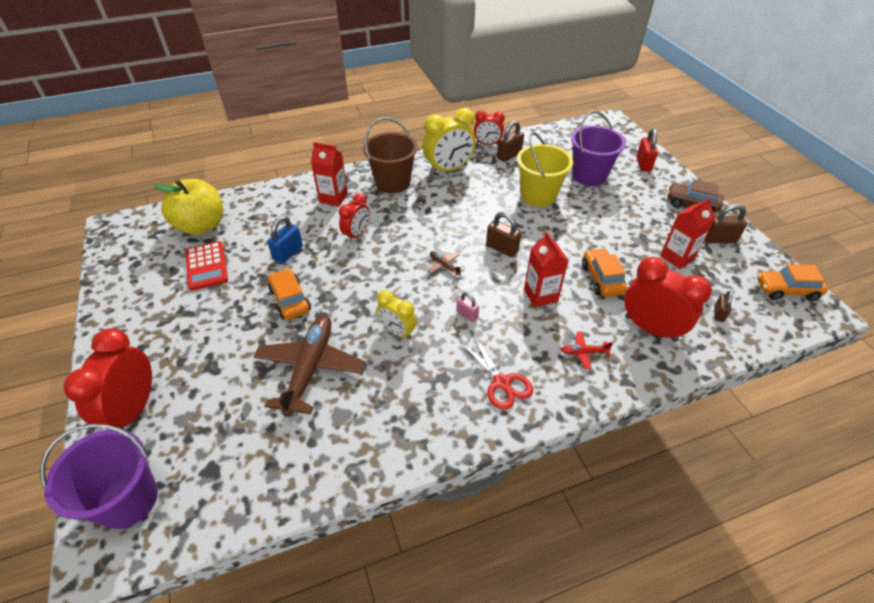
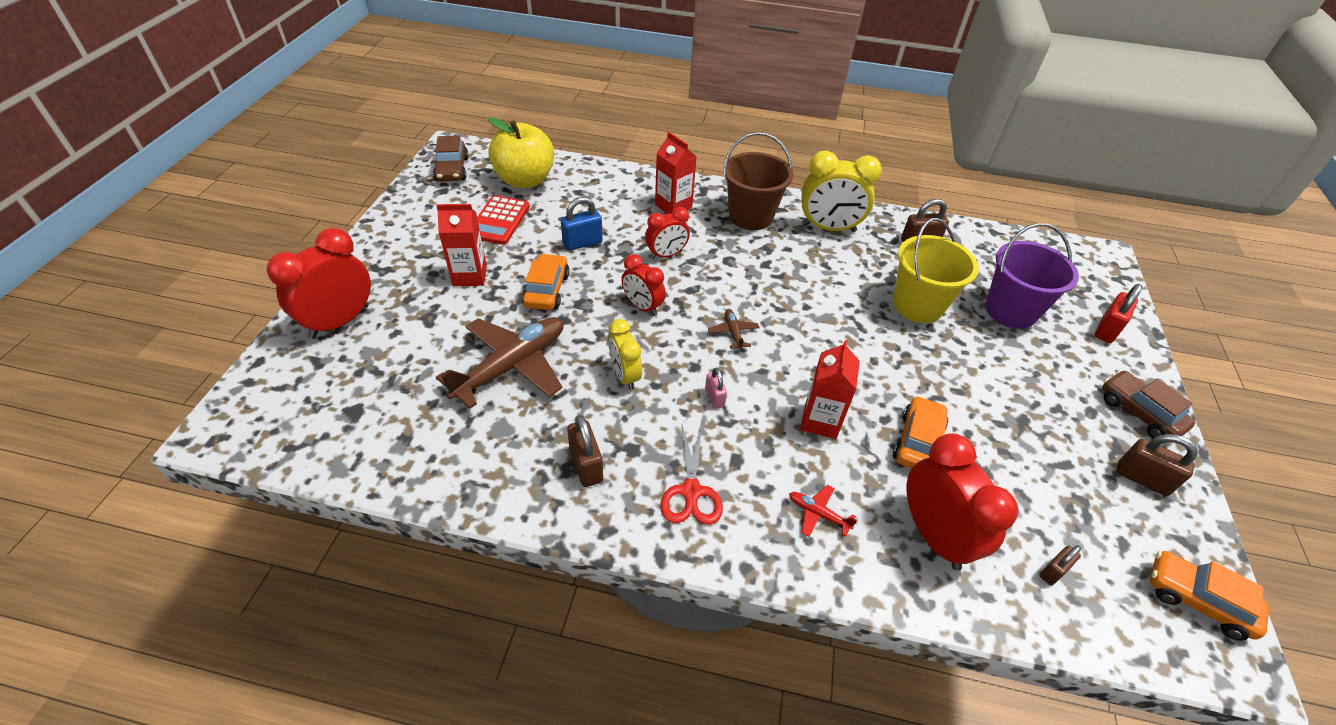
camera: 30 degrees right, 0 degrees up
(128, 500) = (274, 397): purple bucket -> none
(130, 243) = (452, 169): none -> brown car
(487, 144) = (902, 218): red clock -> red clock (642, 307)
(502, 248) = (818, 345): brown padlock -> brown padlock (586, 465)
(677, 257) = (1052, 469): red carton -> red carton (470, 276)

